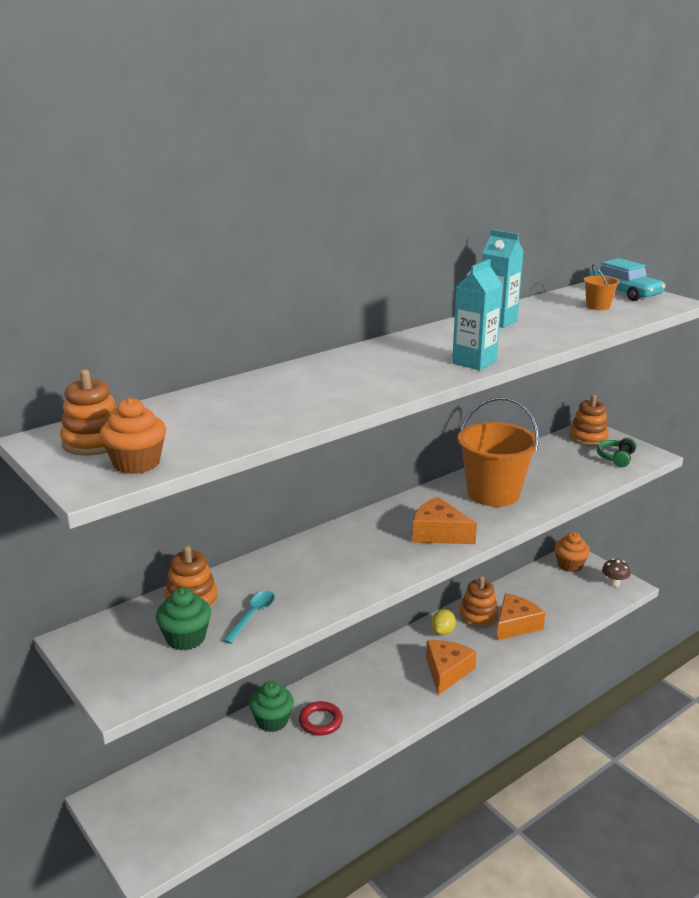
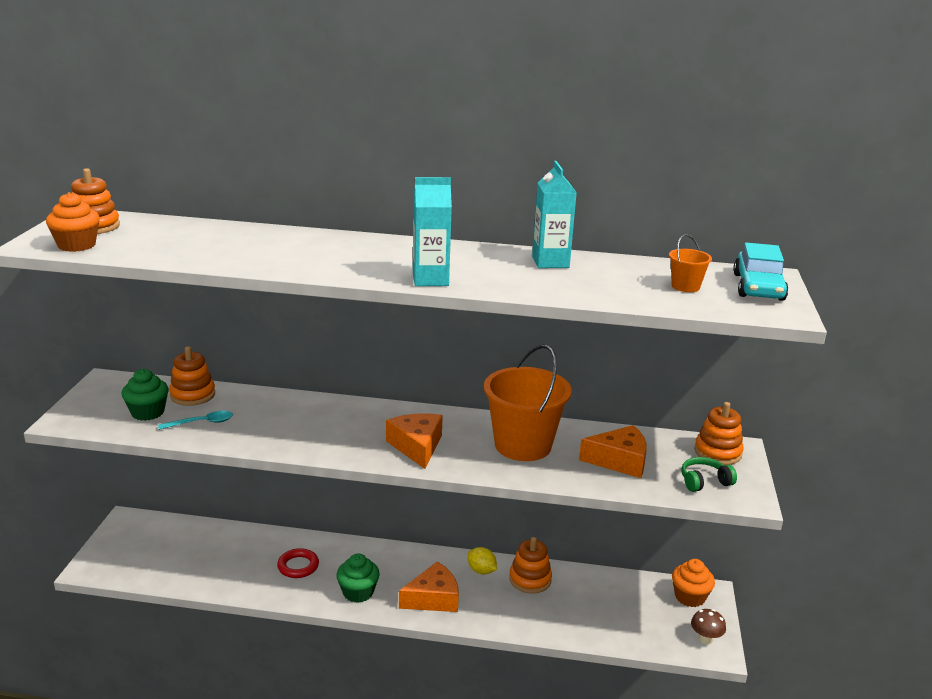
camera: 45 degrees right, 0 degrees up
(272, 721) = (273, 544): green cupcake -> green cupcake (358, 592)
(442, 632) = (481, 571): yellow lemon -> yellow lemon turned 60 degrees clockwise
(515, 625) = (548, 606): orange cheese -> orange cheese (619, 461)

